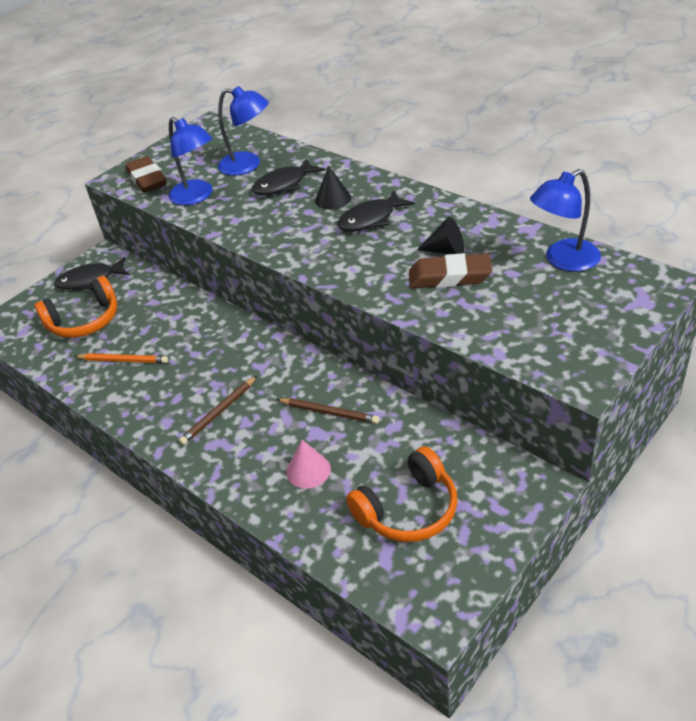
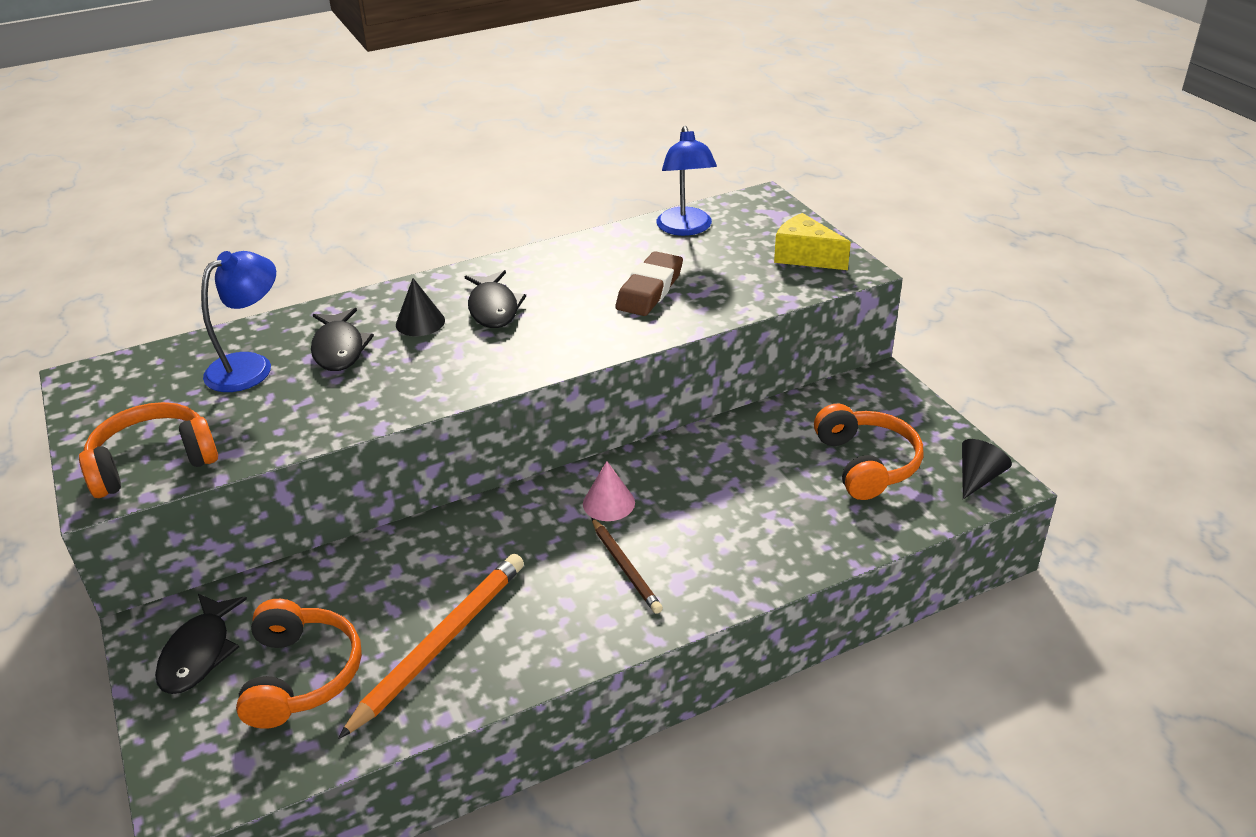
camera: 70 degrees left, 5 degrees down
(123, 360) = (440, 644): orange pencil -> orange pencil, size x1.72
(147, 179) = (153, 463): brown eraser -> orange headphones
(197, 196) = (269, 424): blue lamp -> none
(308, 470) = (771, 517): pink cone -> pink cone (608, 503)
(329, 412) = (694, 479): brown pencil -> none
(446, 251) = (604, 280): black cone -> black cone (978, 478)
(578, 342) = (805, 257): none -> yellow cheese

